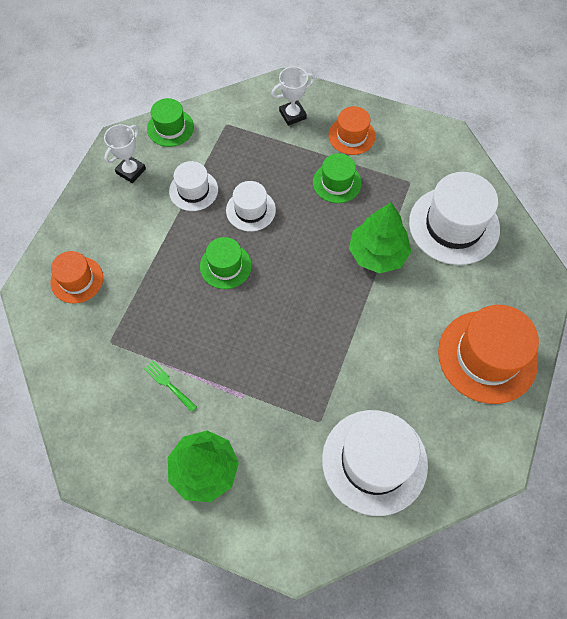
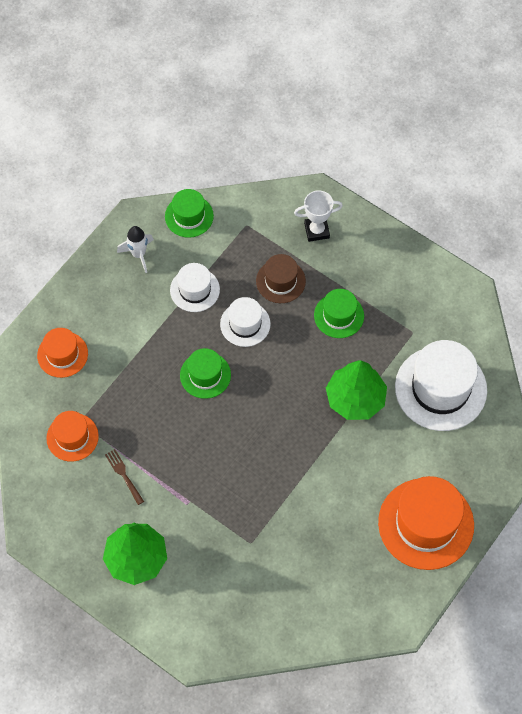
camera: 15 degrees right, 0 degrees up
(131, 171) = (138, 254): white trophy -> white rocket
(169, 385) = (124, 475): green fork -> brown fork
(273, 165) = (280, 281): none -> brown hat
(351, 136) = (370, 268): orange hat -> orange hat (72, 437)
(374, 461) = (289, 590): white hat -> none

